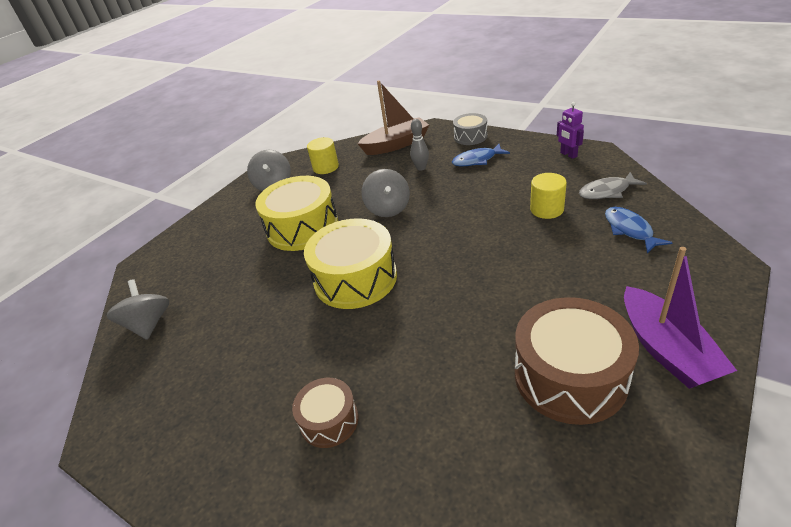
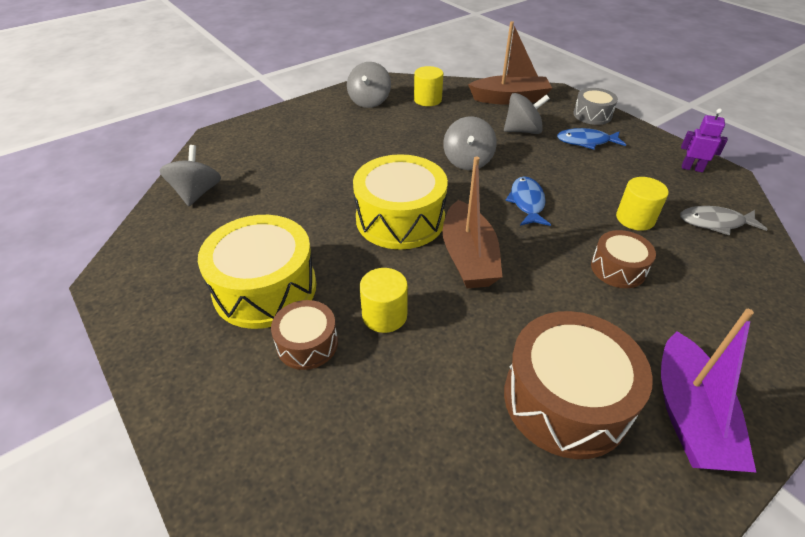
camera: 15 degrees right, 5 degrees up
(302, 227) = (375, 151): yellow drum -> yellow drum (265, 288)
(385, 367) = (384, 315): none -> yellow cylinder
(421, 168) = (522, 131): grey bowling pin -> grey spinning top
(431, 290) = (468, 257): none -> brown boat
(554, 254) = (618, 268): none -> brown drum
(568, 155) = (692, 168): purple robot -> purple robot turned 120 degrees clockwise
(630, 230) = (718, 273): blue fish -> blue fish (527, 202)

